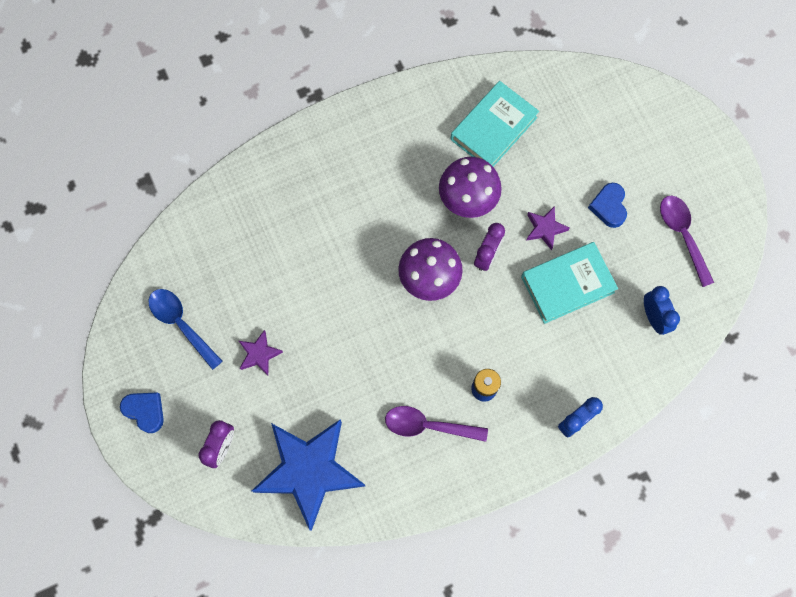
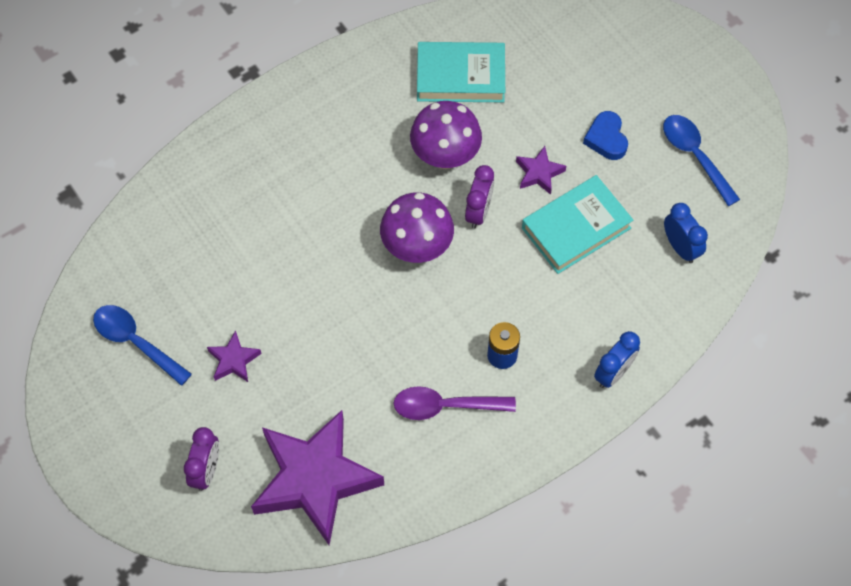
camera: 10 degrees left, 10 degrees down
(145, 411) = (108, 445): blue heart -> none
(309, 471) = (315, 479): blue star -> purple star
(493, 128) = (460, 77): turquoise book -> turquoise book turned 60 degrees clockwise
(682, 235) = (695, 156): purple spoon -> blue spoon

